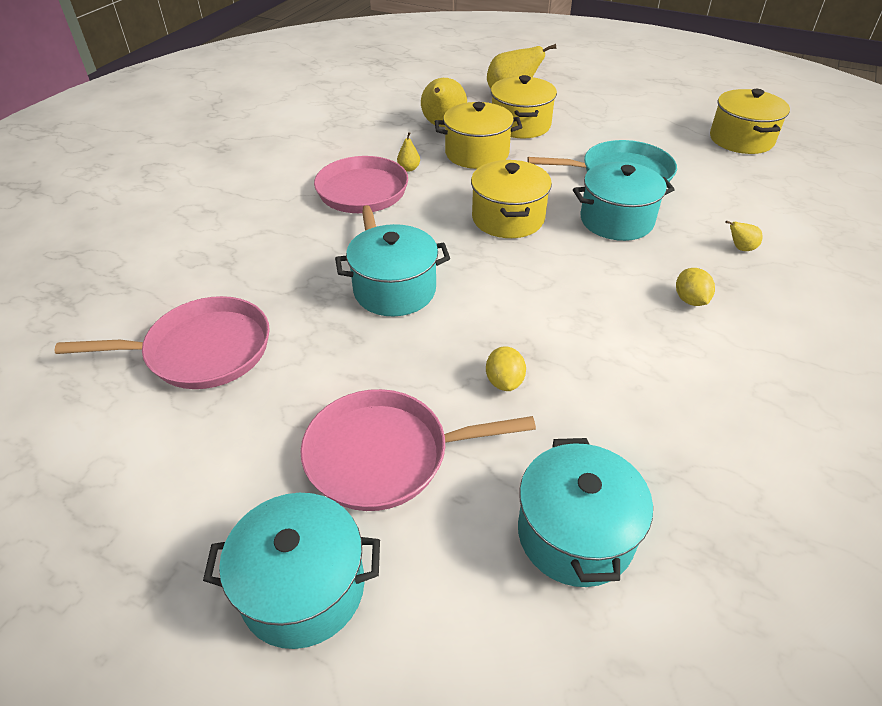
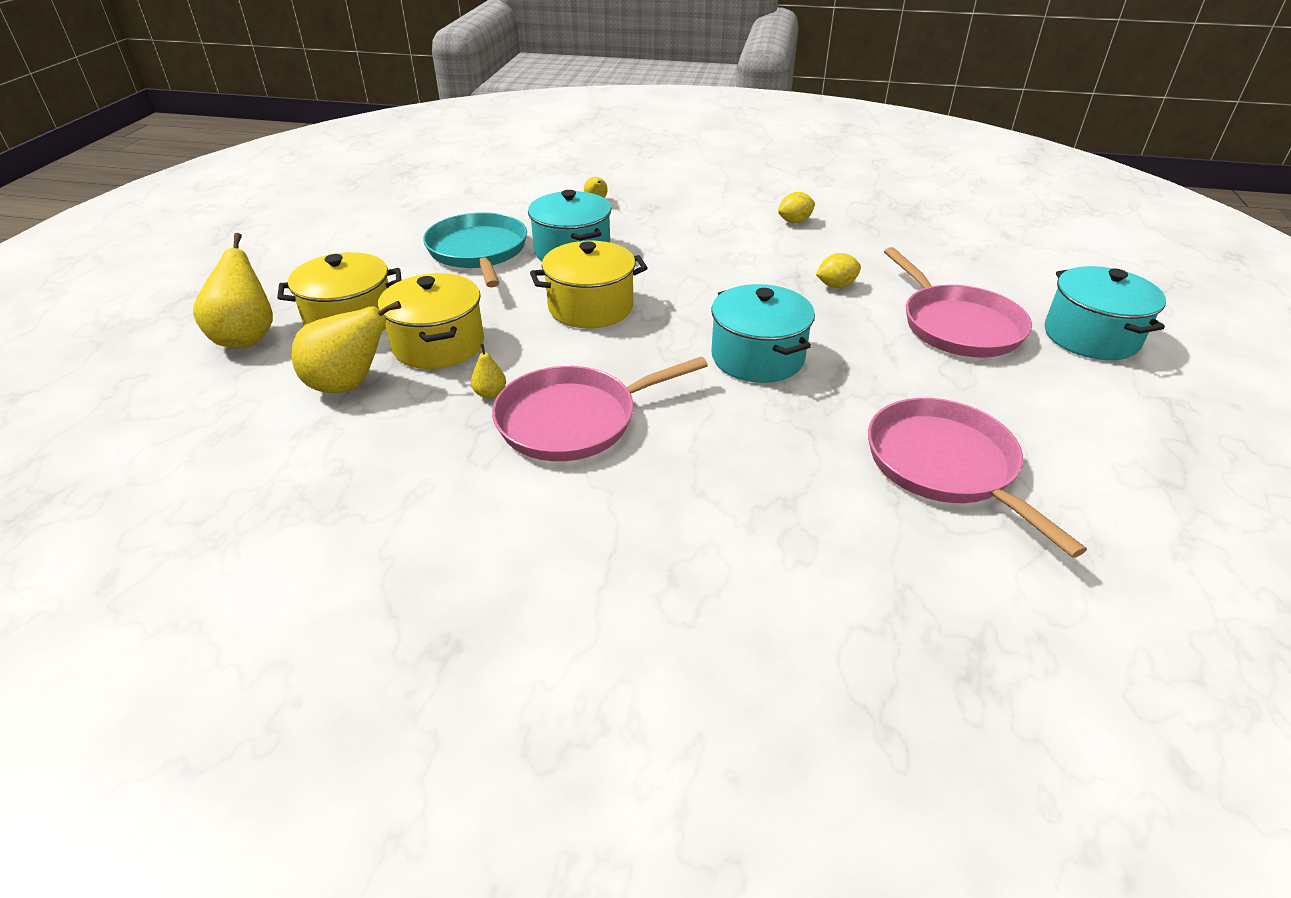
camera: 105 degrees left, 5 degrees down
(575, 534) = (943, 251): turquoise pot -> none
(690, 300) = (681, 219): yellow lemon -> yellow lemon (794, 221)
(741, 139) = (392, 196): yellow pot -> none

